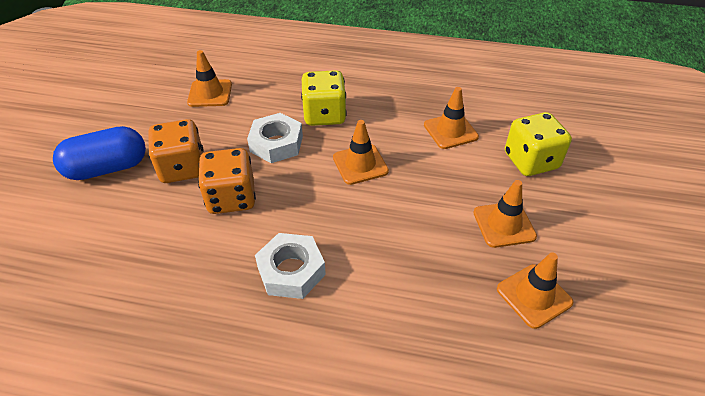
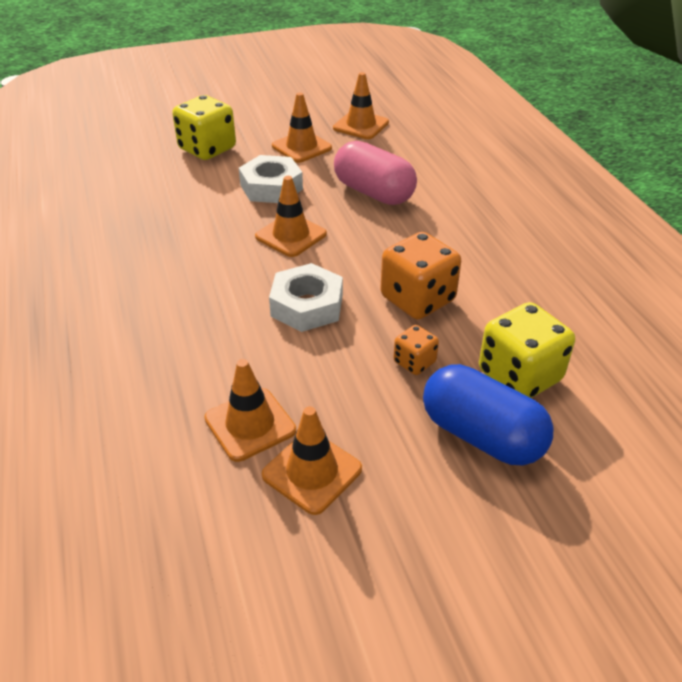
camera: 120 degrees left, 5 degrees down
(182, 168) = (414, 362): orange dice -> orange dice, size x0.52
(291, 271) = (456, 227): white nut -> white nut (271, 187)
(324, 115) = (223, 290): yellow dice -> yellow dice (519, 376)
(386, 240) = (373, 193): none -> pink capsule
(450, 131) = (191, 197): orange traffic cone -> orange traffic cone (312, 472)

